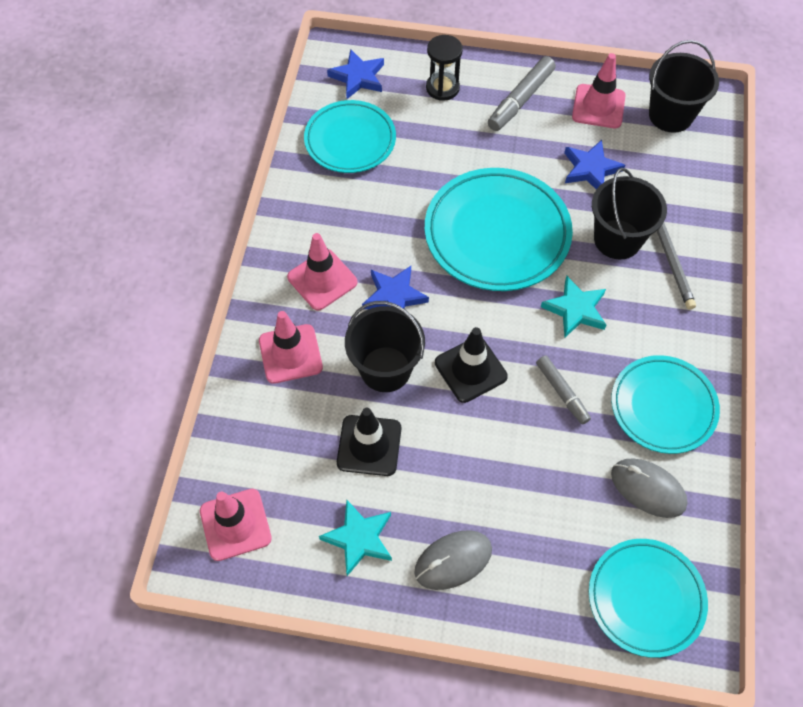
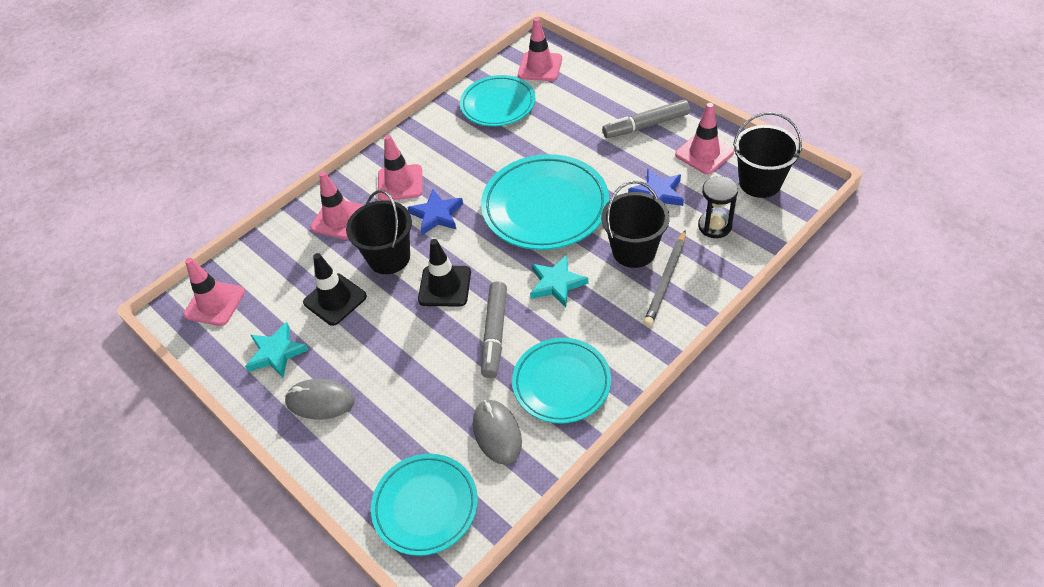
camera: 40 degrees right, 10 degrees down
(358, 77) = (540, 67): blue star -> pink traffic cone
(442, 88) = (594, 96): black hourglass -> black hourglass (714, 226)
(562, 392) = (495, 334): grey marker -> grey marker, size x1.52

